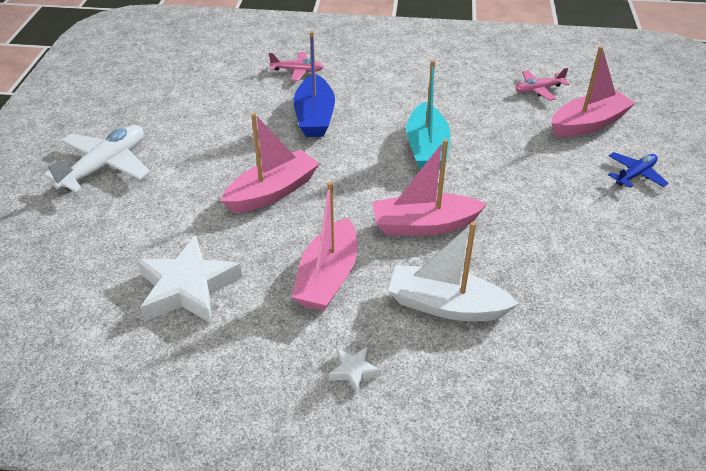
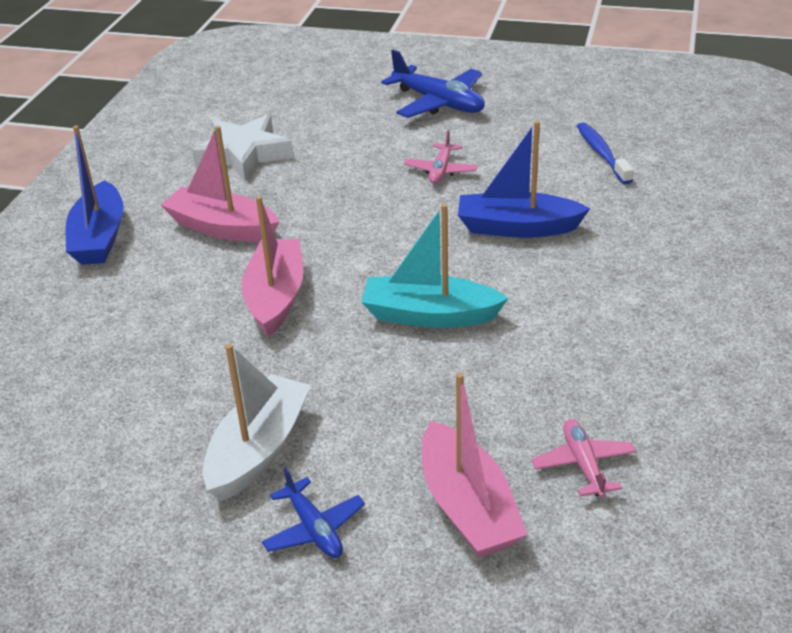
camera: 100 degrees right, 5 degrees down
(105, 166) = (438, 103): white plane -> blue plane
(211, 83) = (602, 153): none -> blue toothbrush
(272, 192) = (369, 197): pink boat -> none
(297, 71) = (636, 216): pink plane -> pink plane (440, 171)
(354, 371) = (99, 237): white star -> blue boat
(446, 305) = (146, 299): white boat -> white boat (259, 449)

